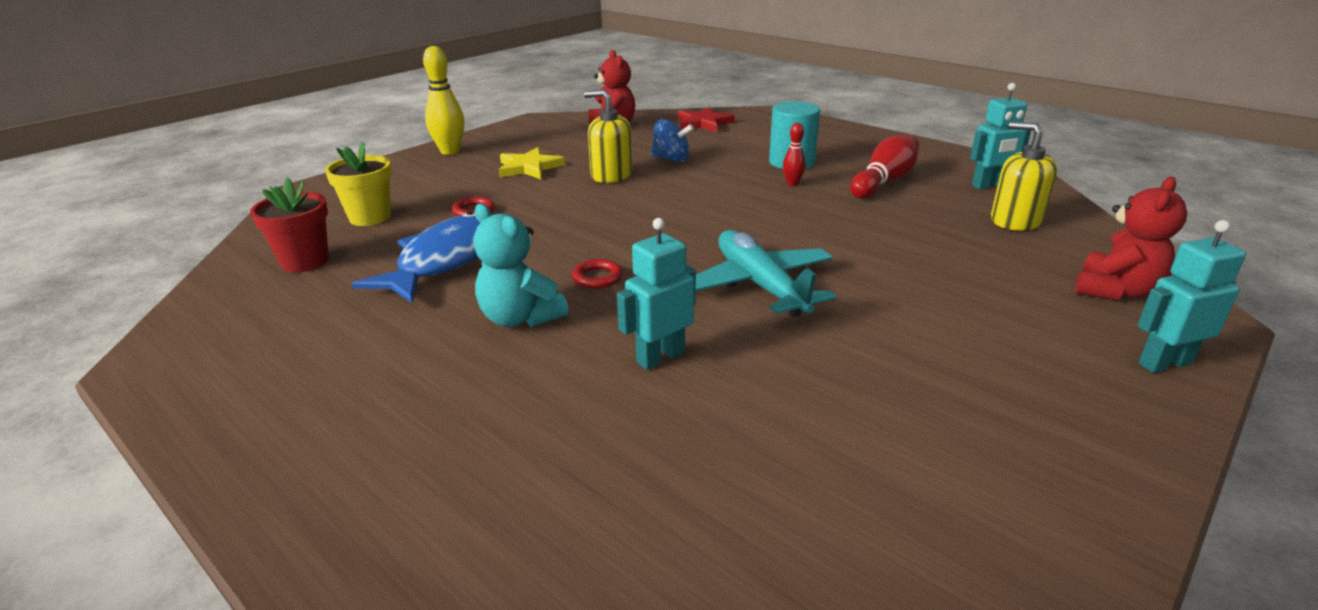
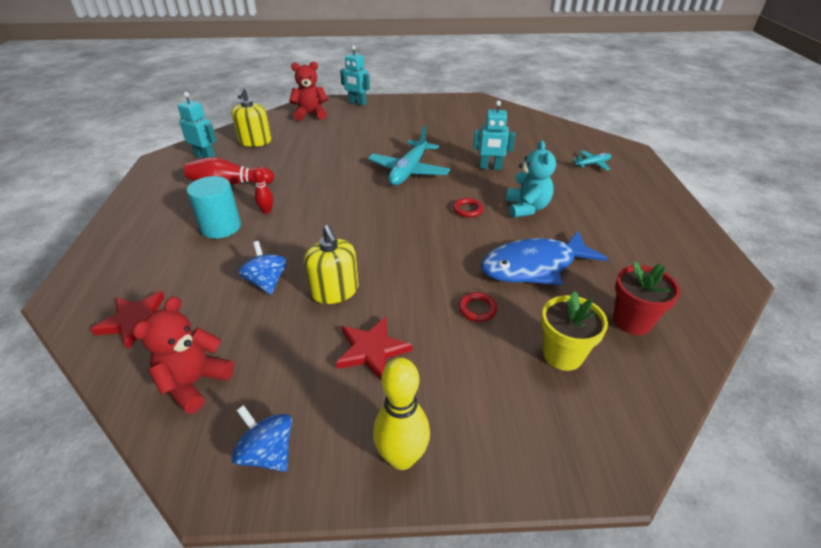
camera: 135 degrees left, 10 degrees up
(469, 488) = (592, 164): none -> turquoise plane
(527, 130) = (268, 453): none -> blue spinning top
(529, 167) = (372, 350): yellow star -> red star

